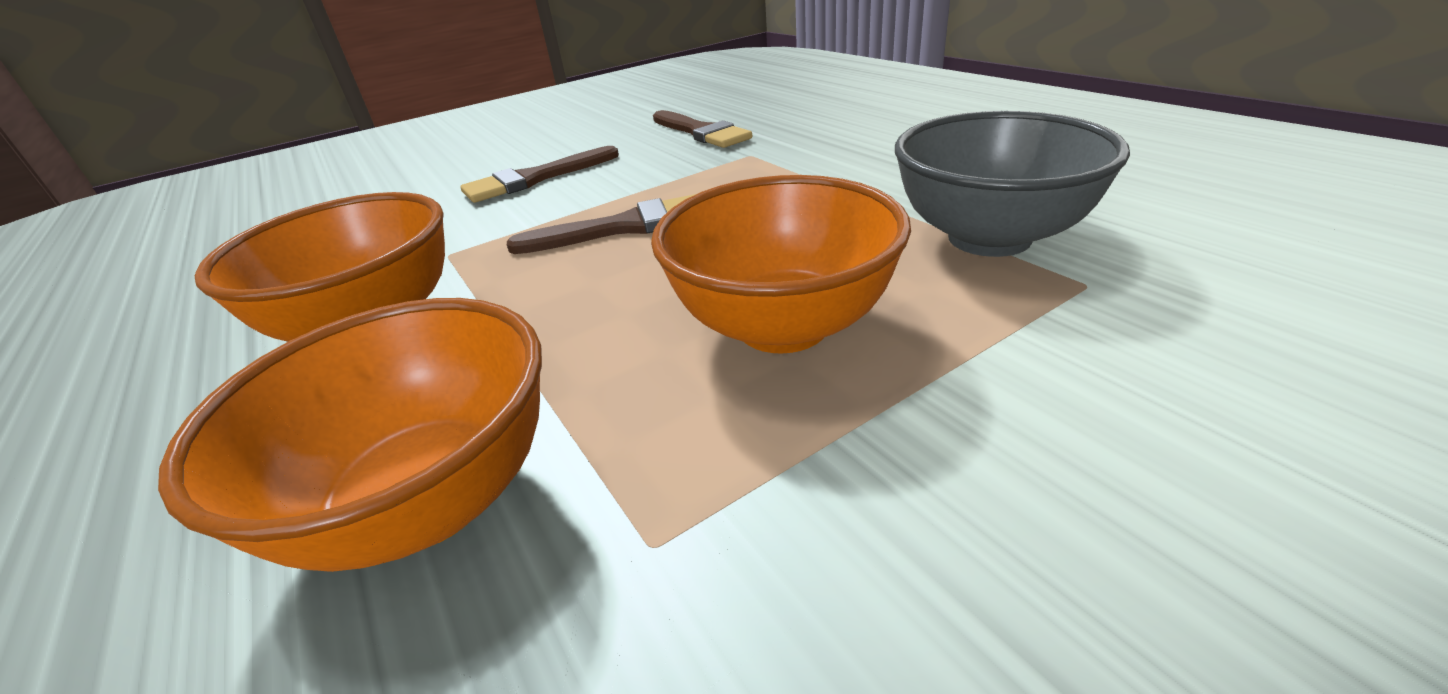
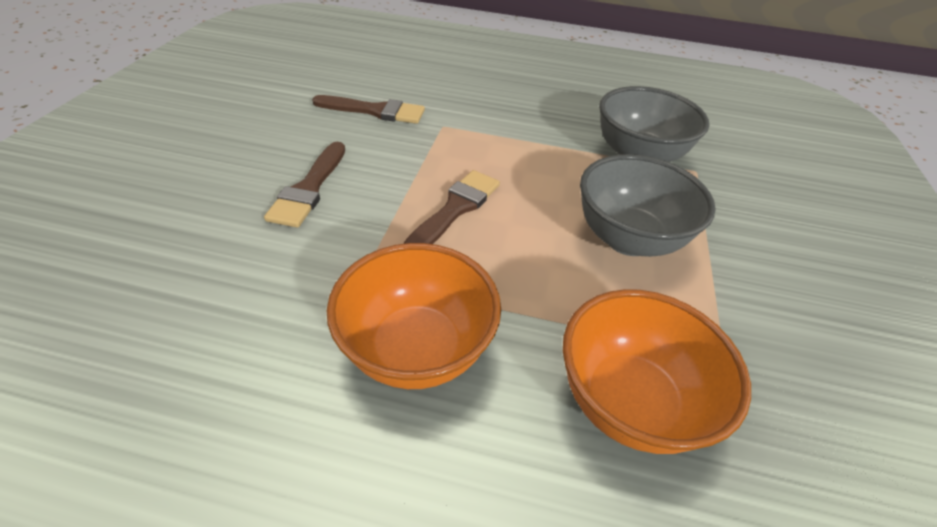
camera: 50 degrees left, 10 degrees up
(782, 326) = (628, 239): orange bowl -> grey bowl

